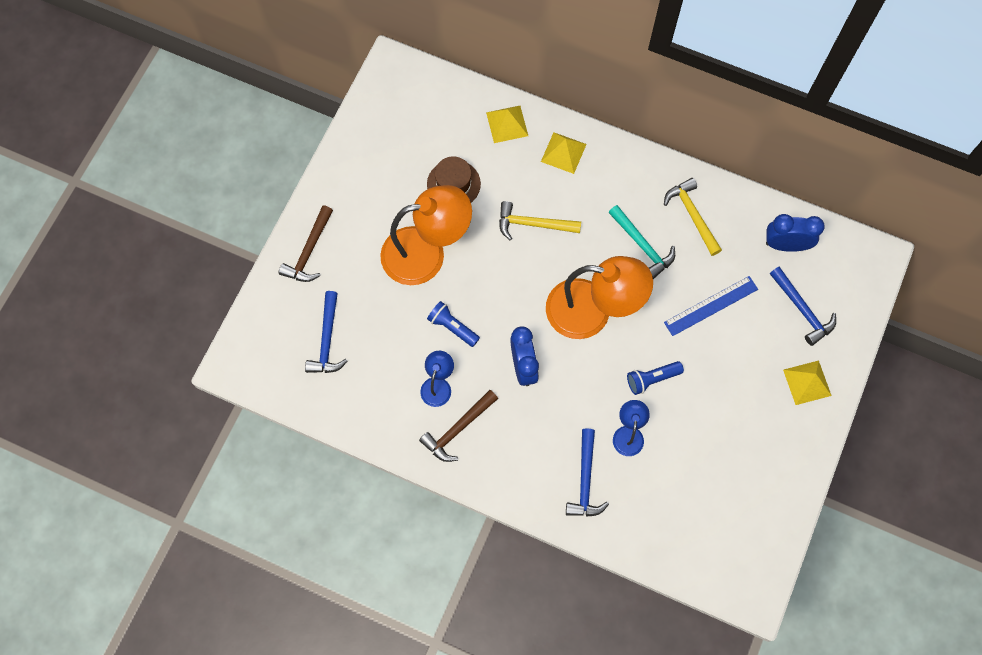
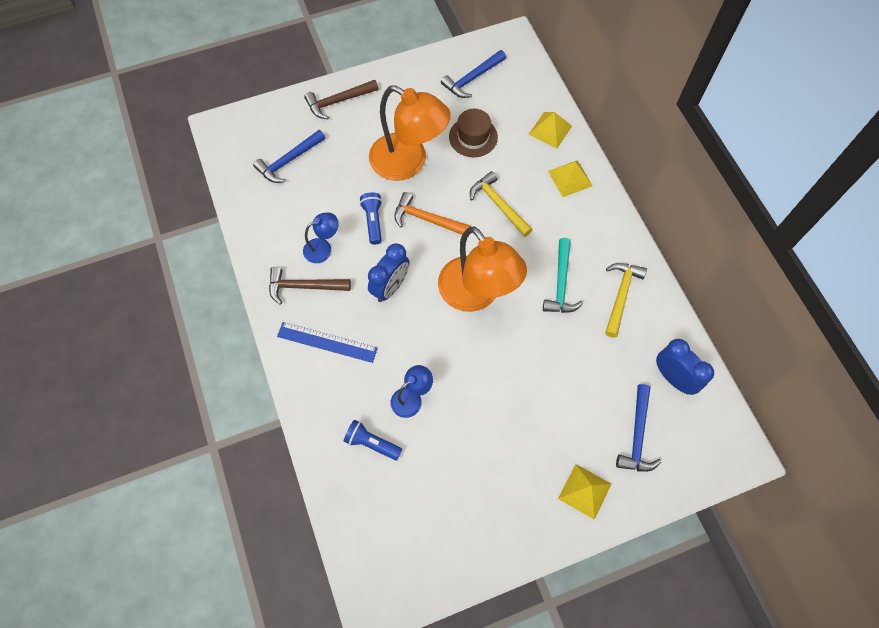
camera: 45 degrees right, 5 degrees down
(492, 287) = (427, 219): none -> orange hammer
(585, 480) = (347, 400): blue hammer -> blue hammer (472, 79)
(652, 379) = (469, 377): blue flashlight -> blue flashlight (372, 443)
(711, 305) = (568, 368): blue ruler -> blue ruler (327, 342)

